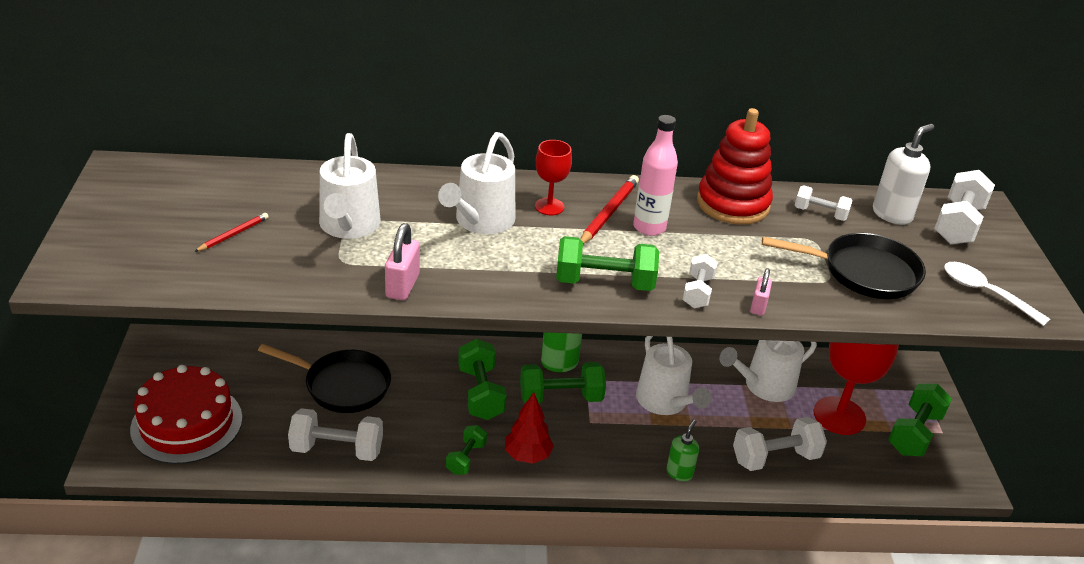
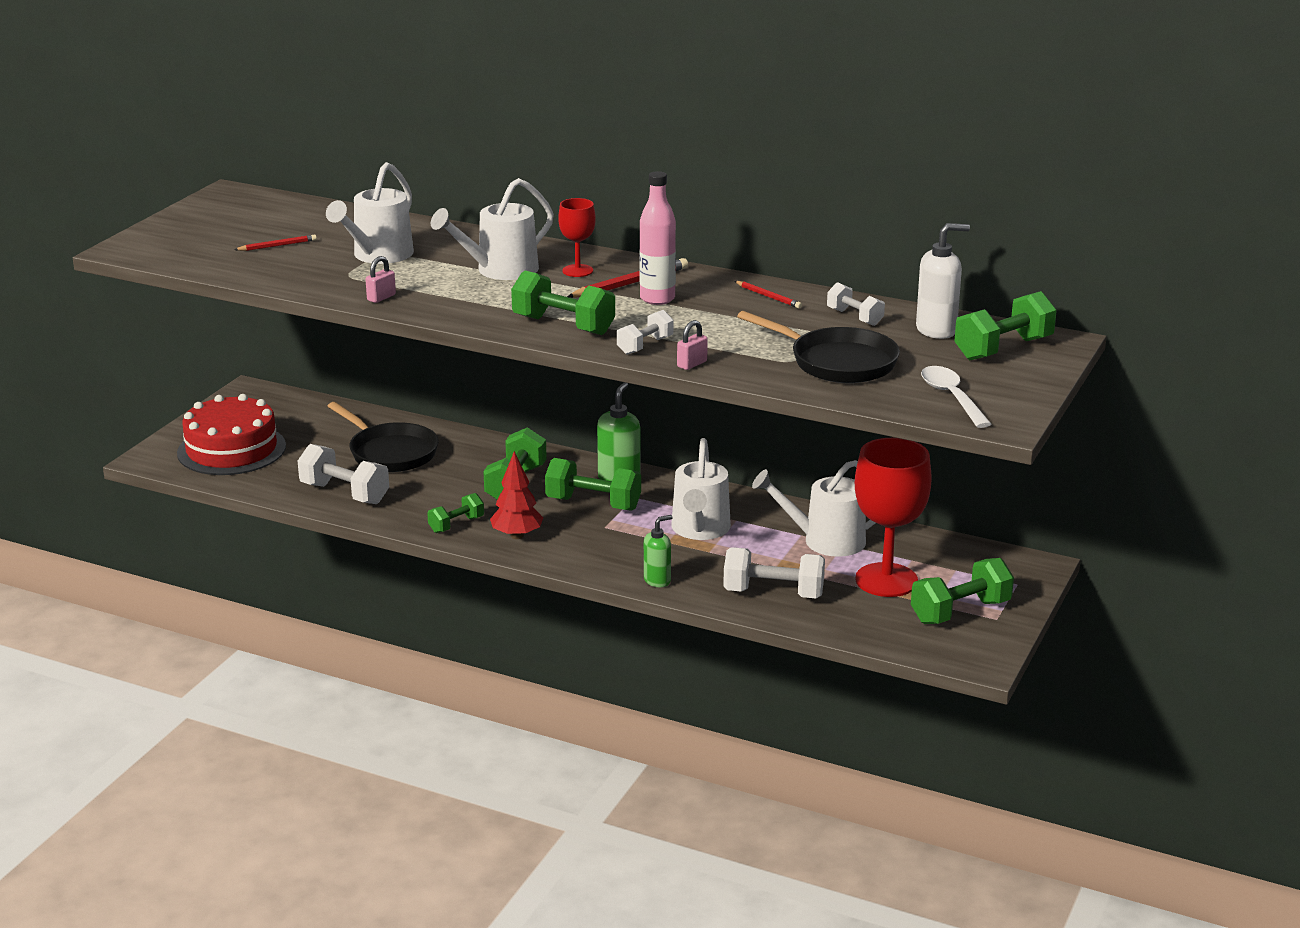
camera: 30 degrees right, 10 degrees down
(402, 286) = (381, 298): pink padlock -> pink padlock, size x0.63
(733, 204) = (768, 297): red stacking toy -> red pencil
(958, 224) = (1003, 349): white dumbbell -> green dumbbell

